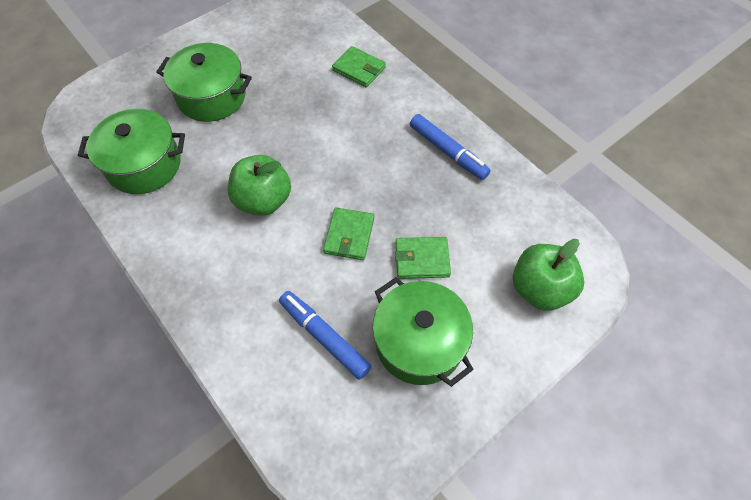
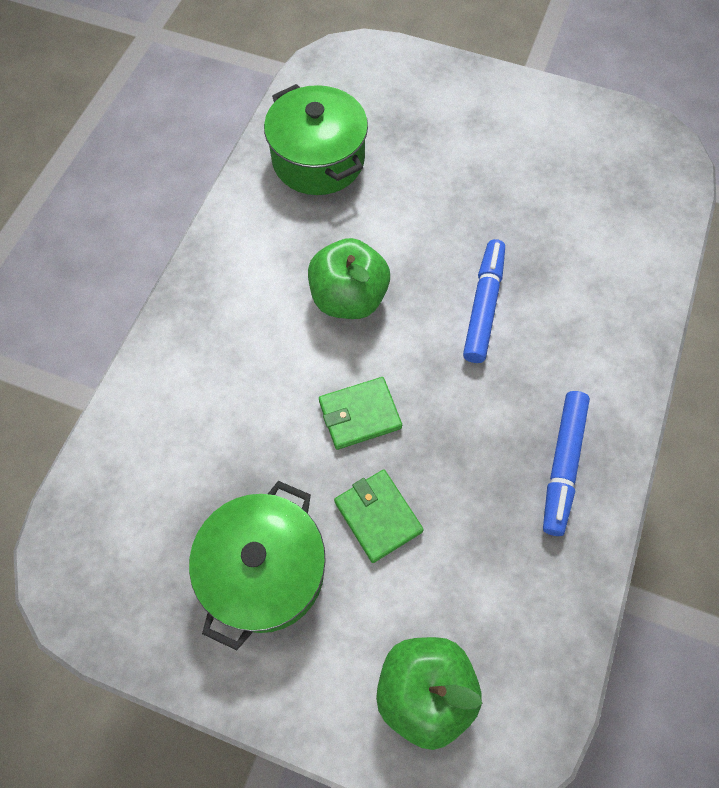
camera: 60 degrees right, 5 degrees up
(212, 97) = (451, 161): green pot -> none
(324, 337) = (216, 461): blue marker -> blue marker (483, 306)
(359, 69) = (616, 286): green wallet -> none

